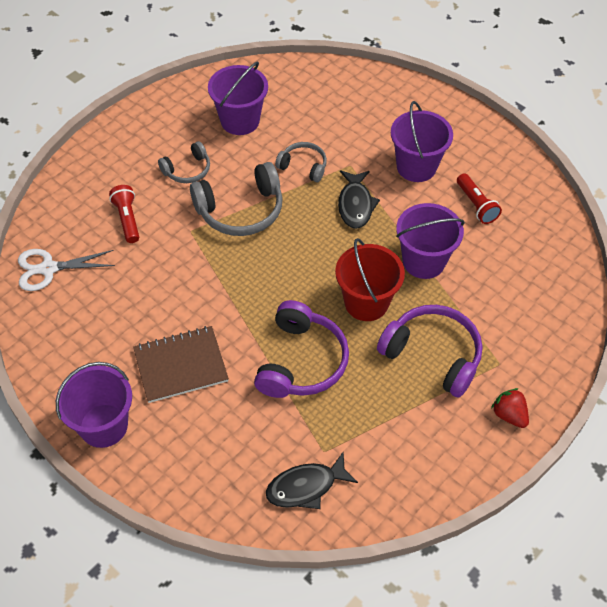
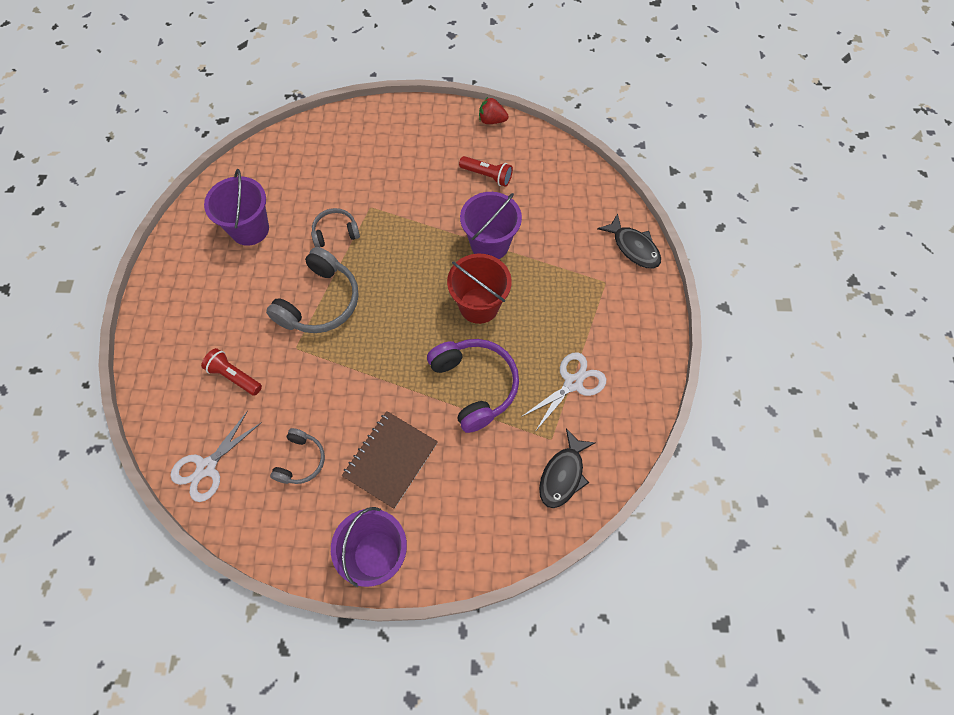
camera: 40 degrees left, 10 degrees up
(187, 170) = (245, 299): grey headphones -> grey headphones (300, 461)
(355, 205) = (403, 235): black fish -> black fish (633, 247)
(387, 422) = (573, 383): none -> white scissors
(416, 166) = (419, 175): purple bucket -> none
(432, 355) = (558, 310): purple headphones -> none
(509, 415) = (643, 314): red strawberry -> red strawberry (492, 120)

